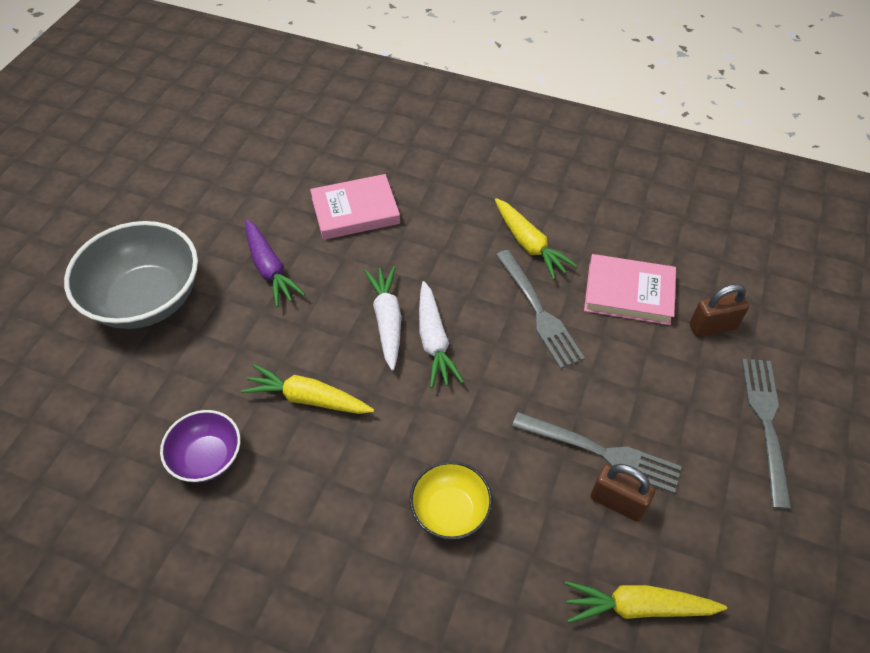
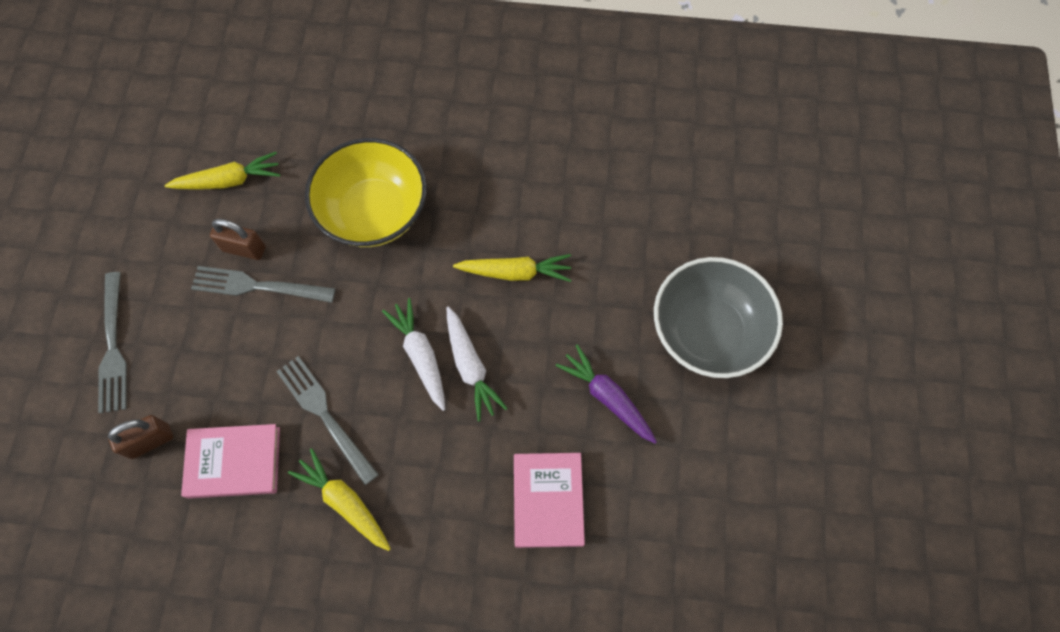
camera: 165 degrees right, 15 degrees up
(207, 458) = (575, 205): purple bowl -> none
(355, 211) = (548, 500): pink book -> pink book turned 60 degrees counterclockwise
(450, 511) = (374, 212): yellow bowl -> yellow bowl, size x1.85

